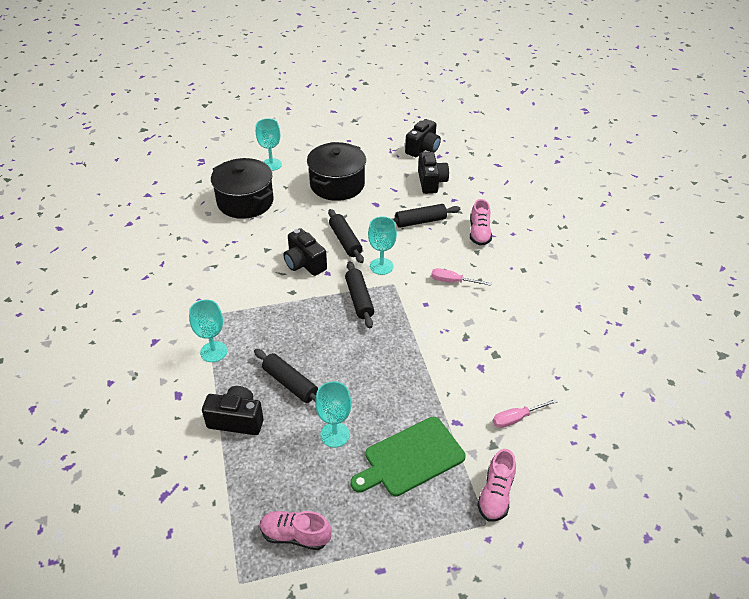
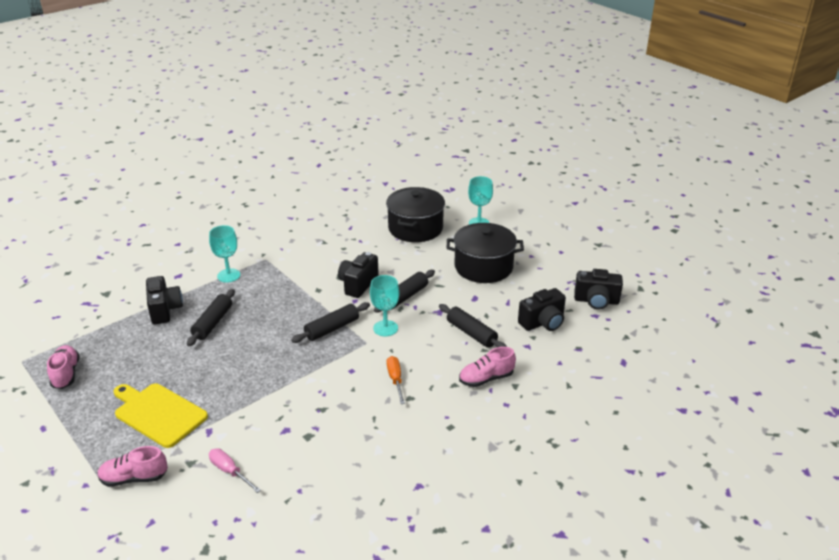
camera: 65 degrees right, 10 degrees down
(335, 434) = (168, 363): turquoise goblet -> none
(410, 458) = (158, 413): green cutting board -> yellow cutting board
(453, 281) = (395, 380): pink screwdriver -> orange screwdriver

